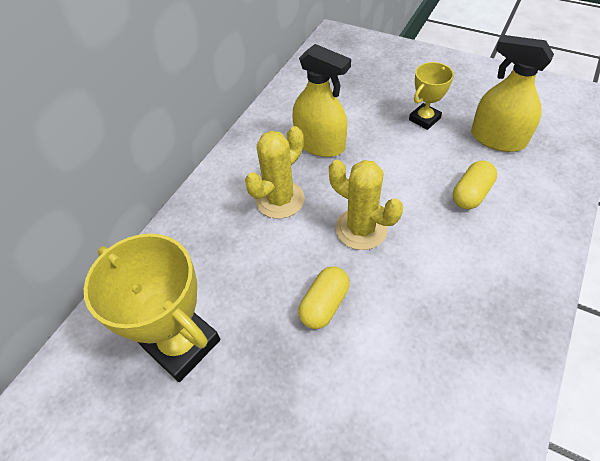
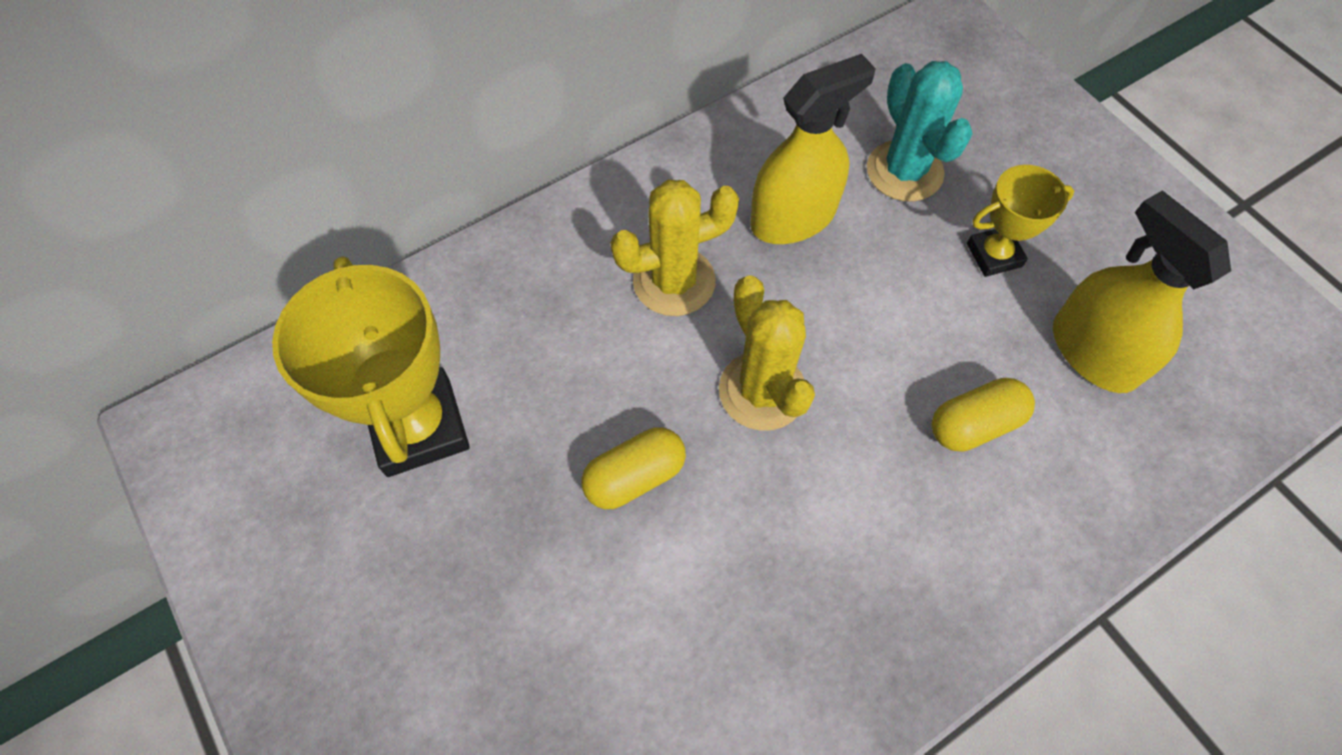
camera: 25 degrees right, 10 degrees up
(320, 144) = (793, 217): yellow spray bottle -> yellow spray bottle turned 90 degrees counterclockwise
(358, 102) = (904, 171): none -> turquoise cactus

